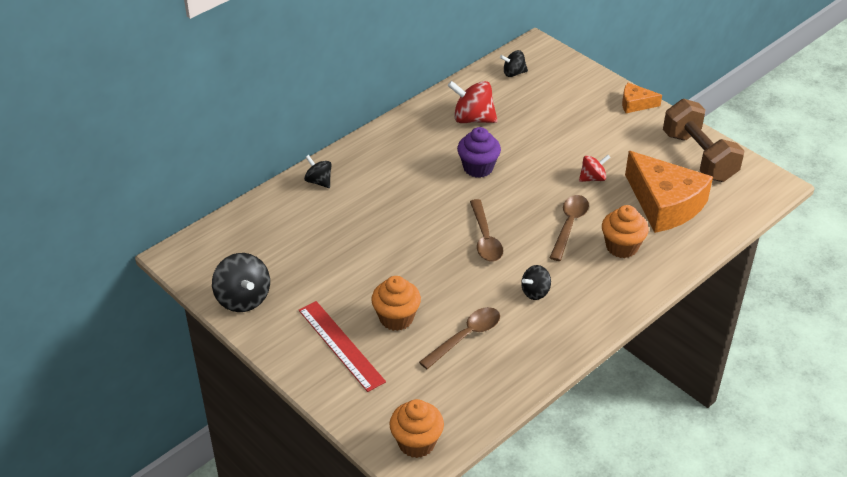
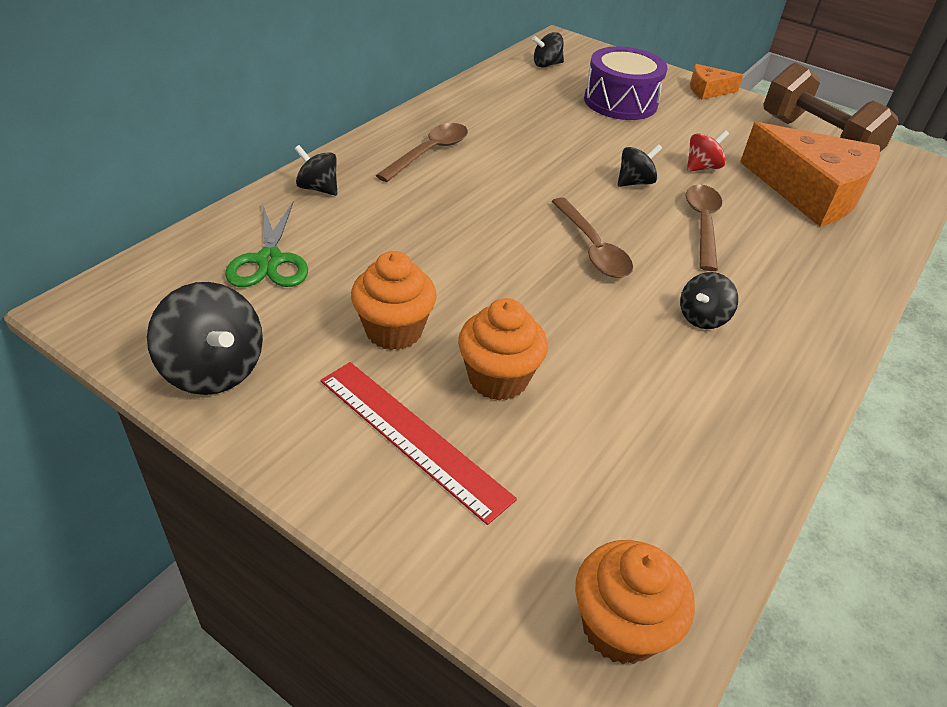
camera: 15 degrees left, 0 degrees up
(281, 233) = (269, 260): none -> green scissors
(466, 336) = (627, 398): brown spoon -> brown spoon (430, 152)
(472, 119) = (515, 110): red spinning top -> none
(478, 168) = (545, 162): purple cupcake -> none
(536, 188) = (634, 182): none -> black spinning top
(558, 114) = (620, 102): none -> purple drum
(622, 247) = (788, 247): orange cupcake -> orange cupcake (394, 331)

